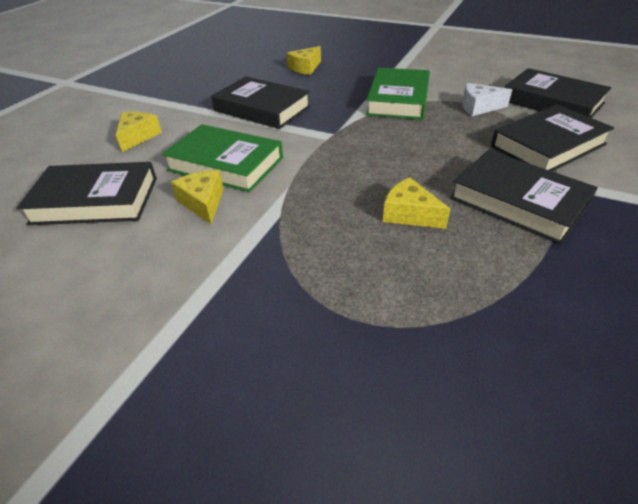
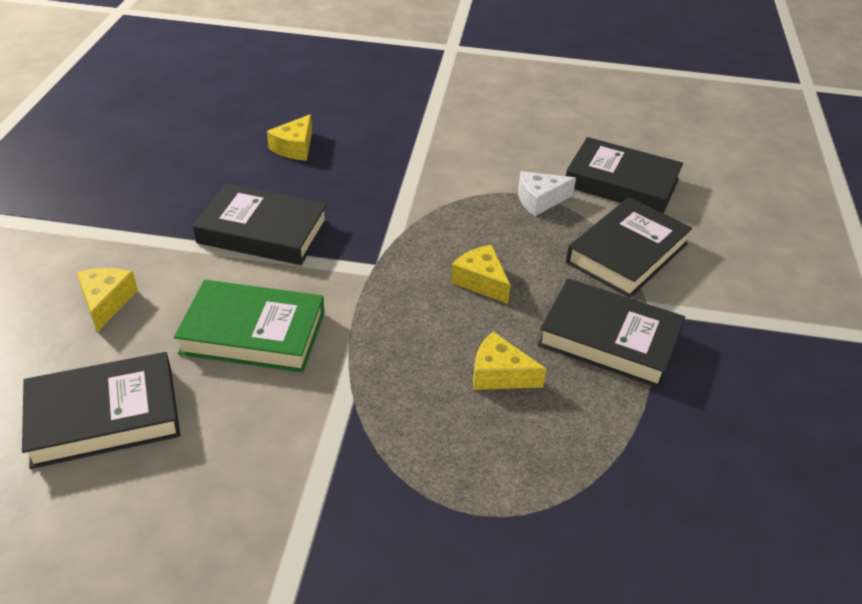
camera: 20 degrees left, 0 degrees up
(203, 203) = (251, 397): yellow cheese -> yellow cheese (481, 281)
(398, 99) = (438, 196): green book -> none

